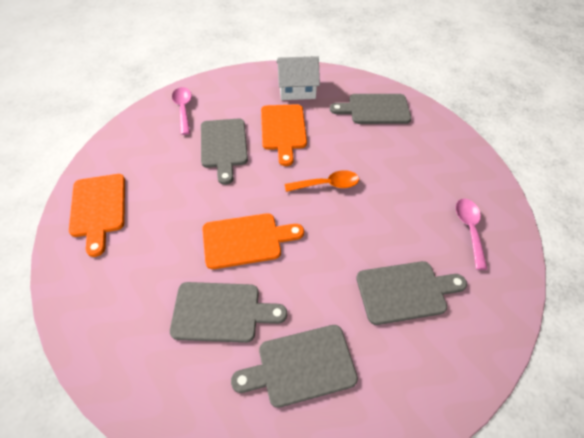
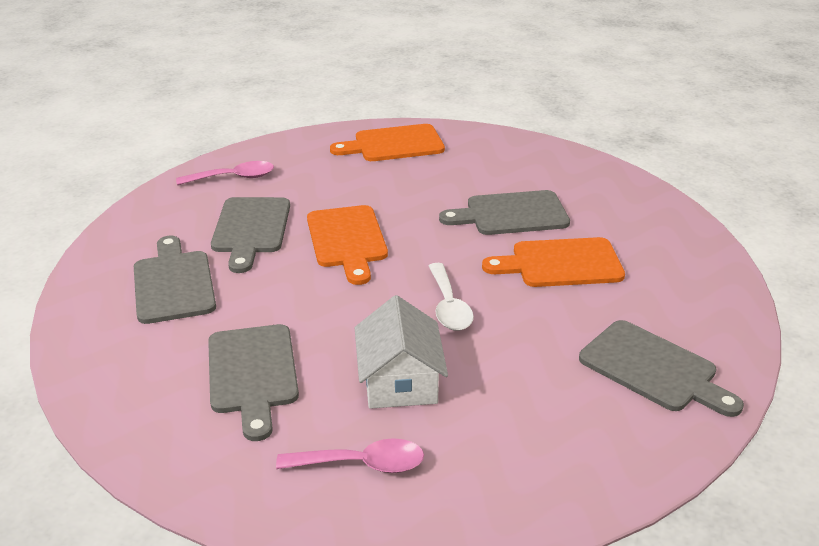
camera: 90 degrees right, 20 degrees down
(183, 109) = (578, 178): pink spoon -> pink spoon (233, 178)
(297, 89) = (672, 276): white house -> white house (400, 381)
(327, 185) = (448, 306): orange spoon -> white spoon
(375, 109) = (653, 369): grey cutting board -> grey cutting board turned 135 degrees clockwise

